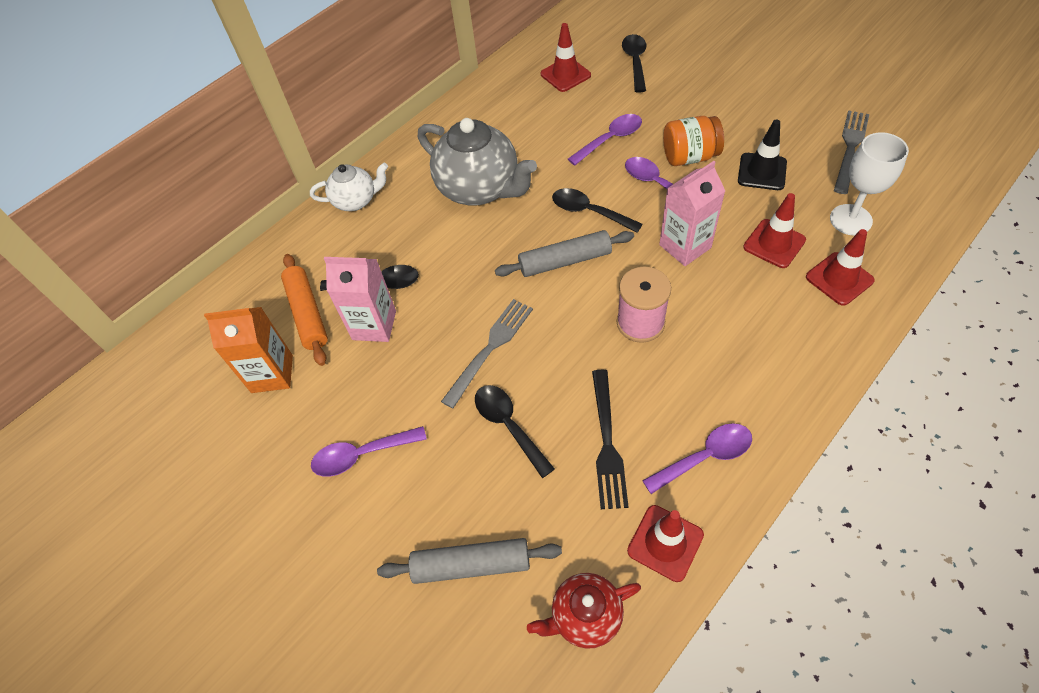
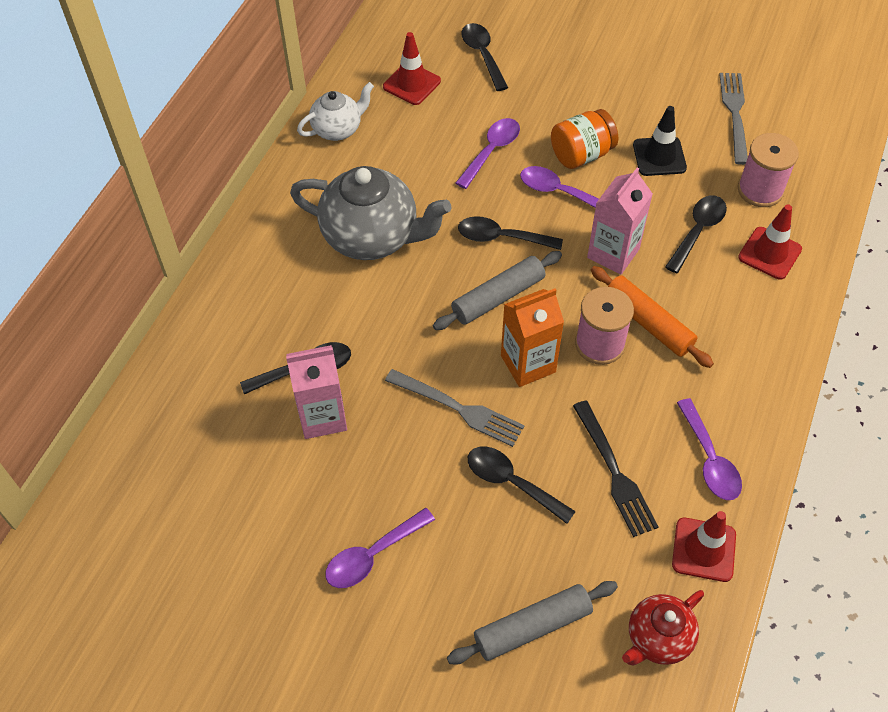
camera: 25 degrees left, 0 degrees up
(272, 374) = (231, 499): orange carton -> orange carton (528, 364)
(308, 314) = (240, 423): orange rolling pin -> orange rolling pin (648, 323)
(356, 201) = (235, 281): white teapot -> white teapot (338, 129)
(490, 348) = (459, 409): grey fork -> grey fork turned 105 degrees clockwise
(705, 457) = (709, 459): purple spoon -> purple spoon turned 120 degrees clockwise
(774, 244) = (697, 231): red traffic cone -> black spoon
(850, 220) = (760, 190): white goblet -> pink spool

